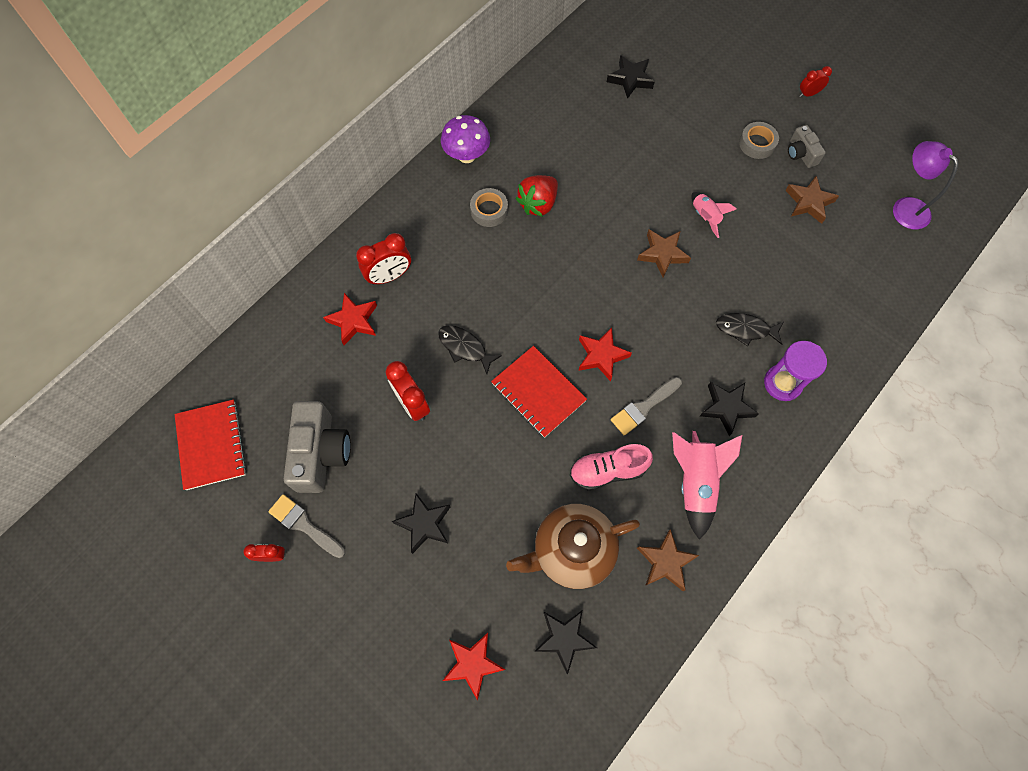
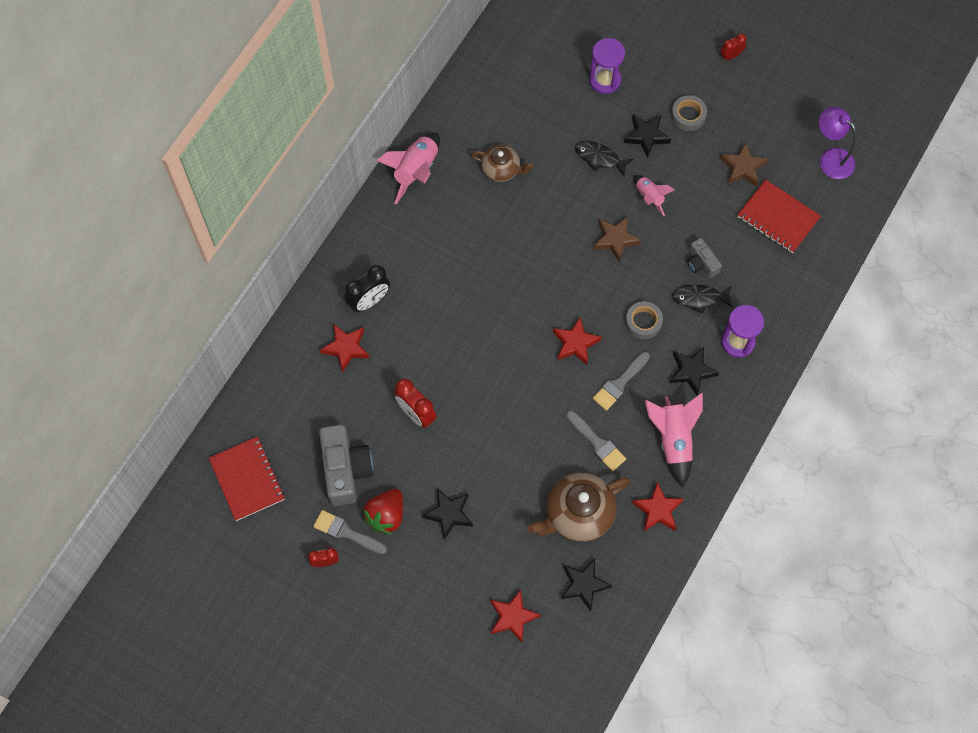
camera: 10 degrees left, 0 degrees up
(389, 276) = (369, 301): red clock -> black clock
(465, 348) = (452, 356): black fish -> black fish (599, 158)
(467, 156) = (416, 171): purple mushroom -> pink rocket
(489, 210) = (448, 223): grey tape -> grey tape (643, 322)
(538, 204) = (493, 209): red strawberry -> red strawberry (386, 515)
(538, 392) = (525, 385): red notebook -> red notebook (778, 218)
(554, 167) = (501, 169): none -> brown teapot
(607, 470) = (597, 443): pink shoe -> grey brush
(630, 79) = (558, 66): black star -> black star (646, 136)
(666, 562) = (658, 510): brown star -> red star
(675, 98) = (605, 80): none -> purple hourglass
(801, 154) = (730, 119): grey camera -> grey camera (701, 263)

